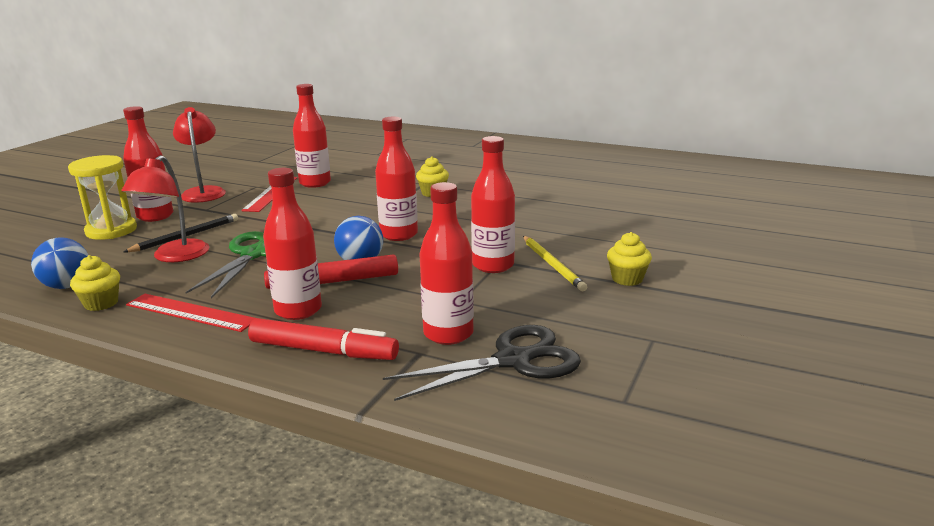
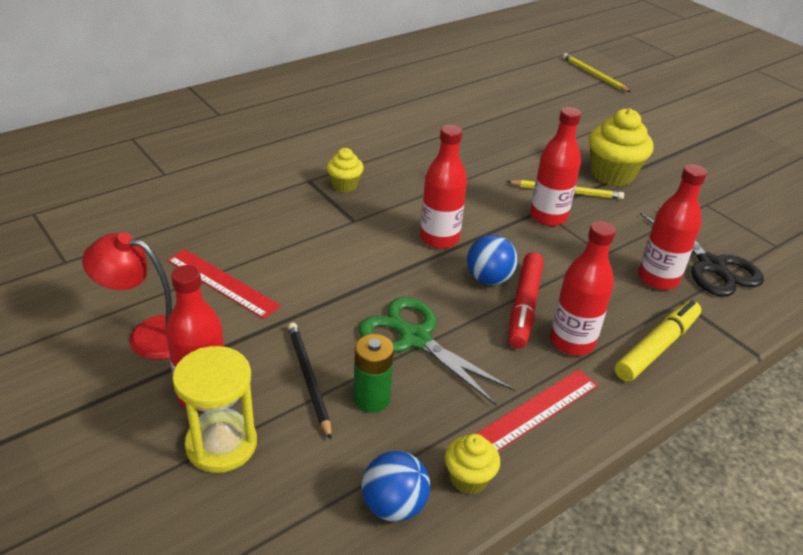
camera: 65 degrees left, 15 degrees up
(175, 257) = (371, 399): red lamp -> green battery
(315, 183) = (222, 243): red bottle -> none
(323, 351) = (656, 347): red marker -> yellow marker
(513, 361) = (711, 266): black scissors -> black scissors turned 150 degrees clockwise
(627, 279) = (612, 174): yellow cupcake -> yellow cupcake, size x1.80
(843, 233) = (593, 75): none -> yellow pencil

